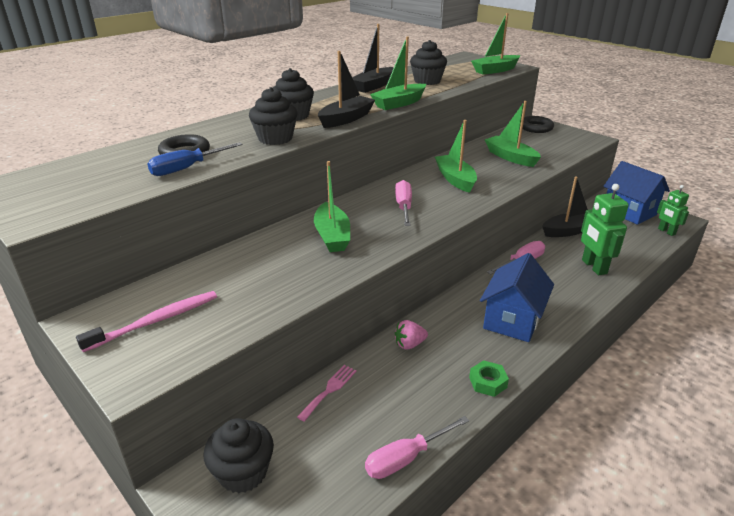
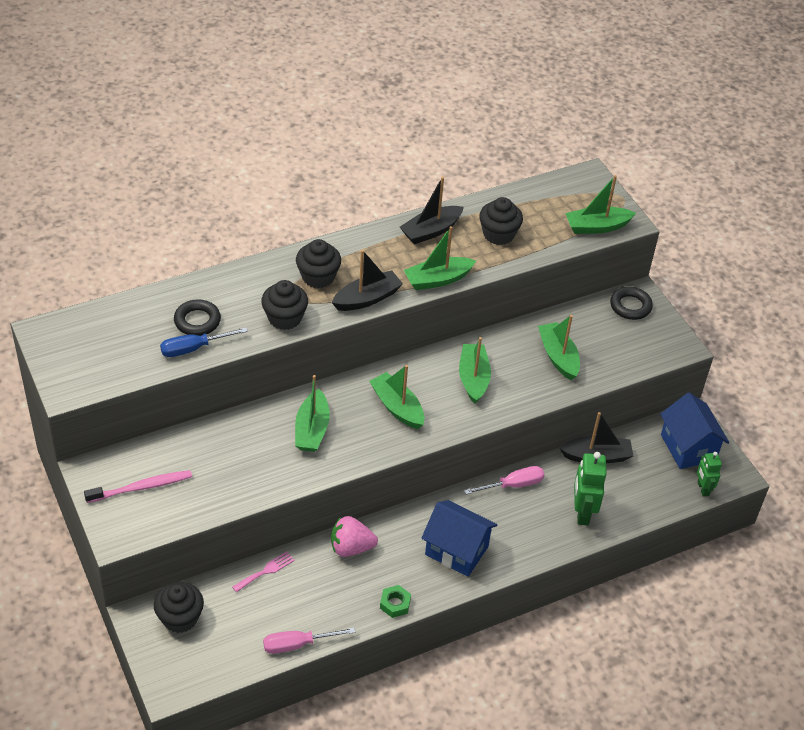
camera: 15 degrees right, 15 degrees up
(404, 207) = (397, 407): pink screwdriver -> green boat
(409, 344) = (351, 548): pink strawberry -> pink strawberry, size x1.55
(512, 320) = (456, 550): blue house -> blue house turned 75 degrees clockwise

